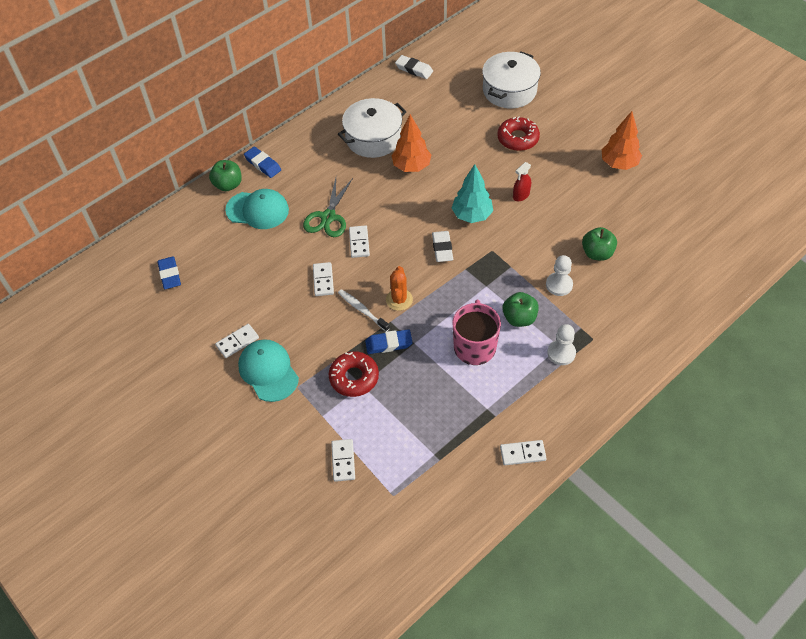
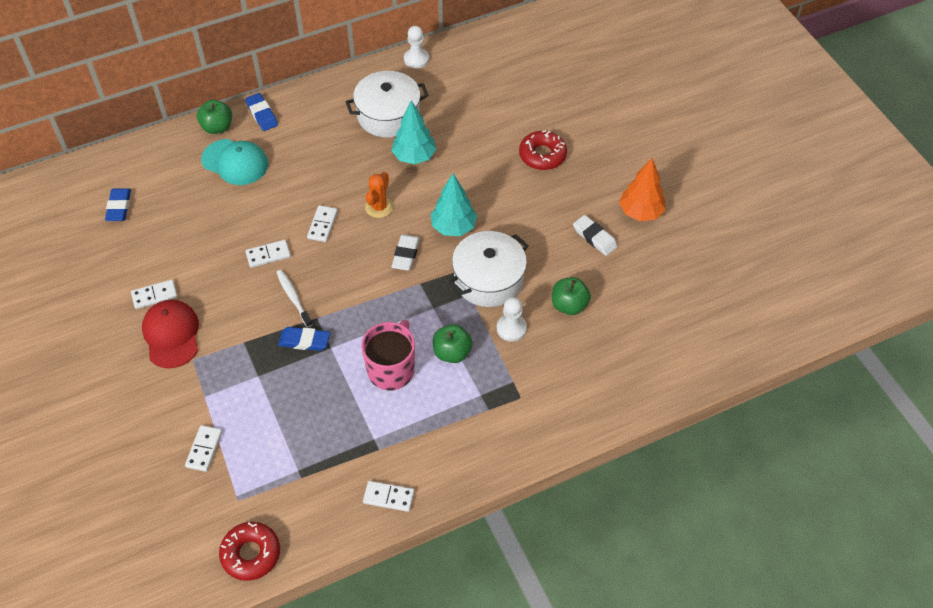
camera: 15 degrees right, 0 degrees up
(268, 371) = (171, 335): turquoise cap -> red cap
(323, 280) = (268, 255): white domino -> white domino turned 60 degrees clockwise
(328, 217) = (303, 189): green scissors -> none
(354, 377) = (253, 366): red donut -> red donut (251, 554)
(399, 300) = (336, 297): orange cactus -> orange cactus (379, 207)
(411, 166) = (414, 156): orange tree -> turquoise tree
(414, 69) = (465, 50): white eraser -> white eraser (594, 237)
(509, 90) = (558, 99): white pot -> white pot (488, 279)
(521, 195) = (516, 219): red spray bottle -> none
(561, 353) = (479, 403): white pawn -> white pawn (416, 59)

